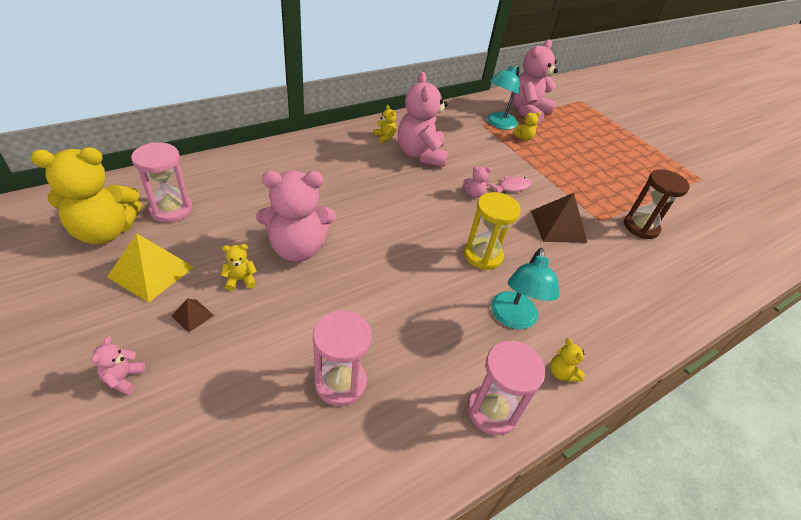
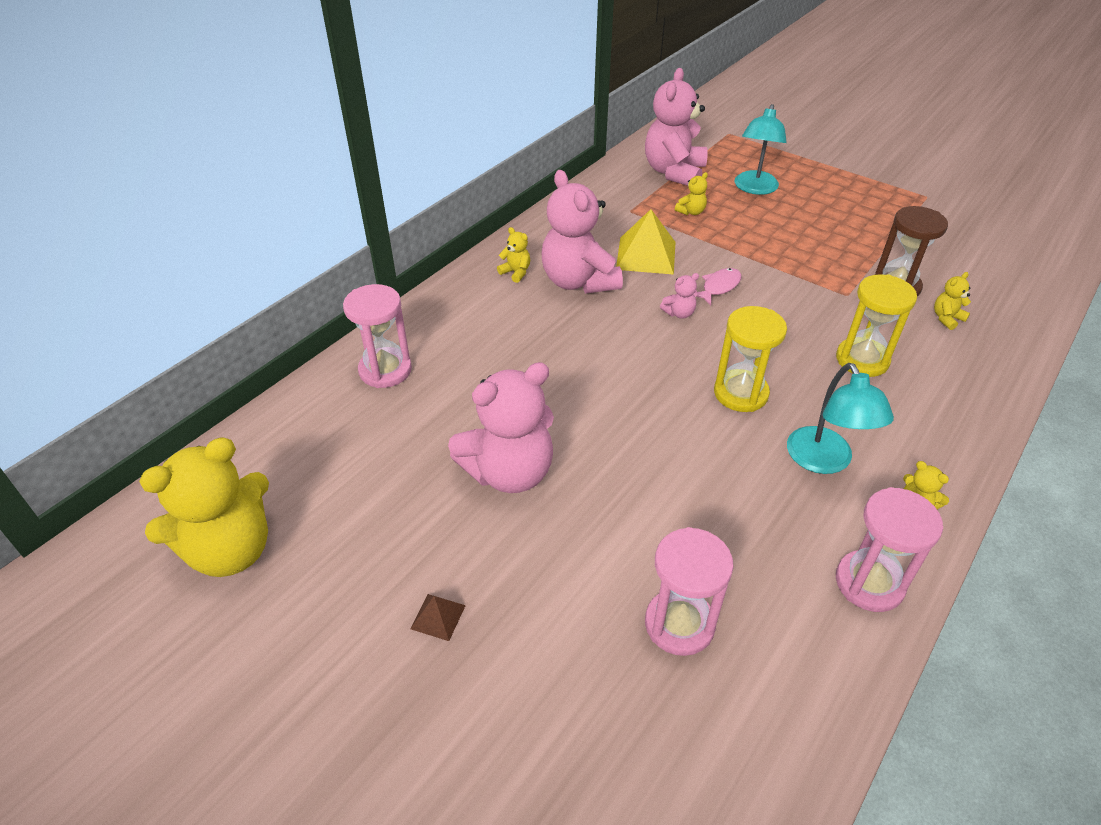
camera: 15 degrees left, 0 degrees up
(123, 378) = (409, 735): pink teddy bear -> none
(151, 271) = (338, 581): yellow pyramid -> yellow pyramid (646, 255)
(171, 209) = (300, 483): pink hourglass -> pink hourglass (385, 370)
(240, 280) = (466, 544): yellow teddy bear -> yellow teddy bear (946, 318)
(498, 124) = (647, 202): turquoise lamp -> turquoise lamp (754, 188)
(558, 226) = (803, 320): brown pyramid -> none
(584, 264) = (862, 360): none -> yellow hourglass

